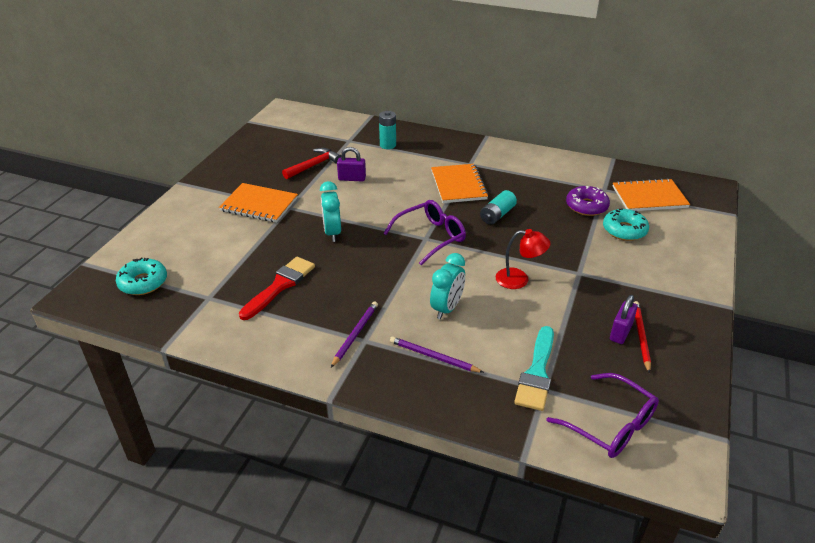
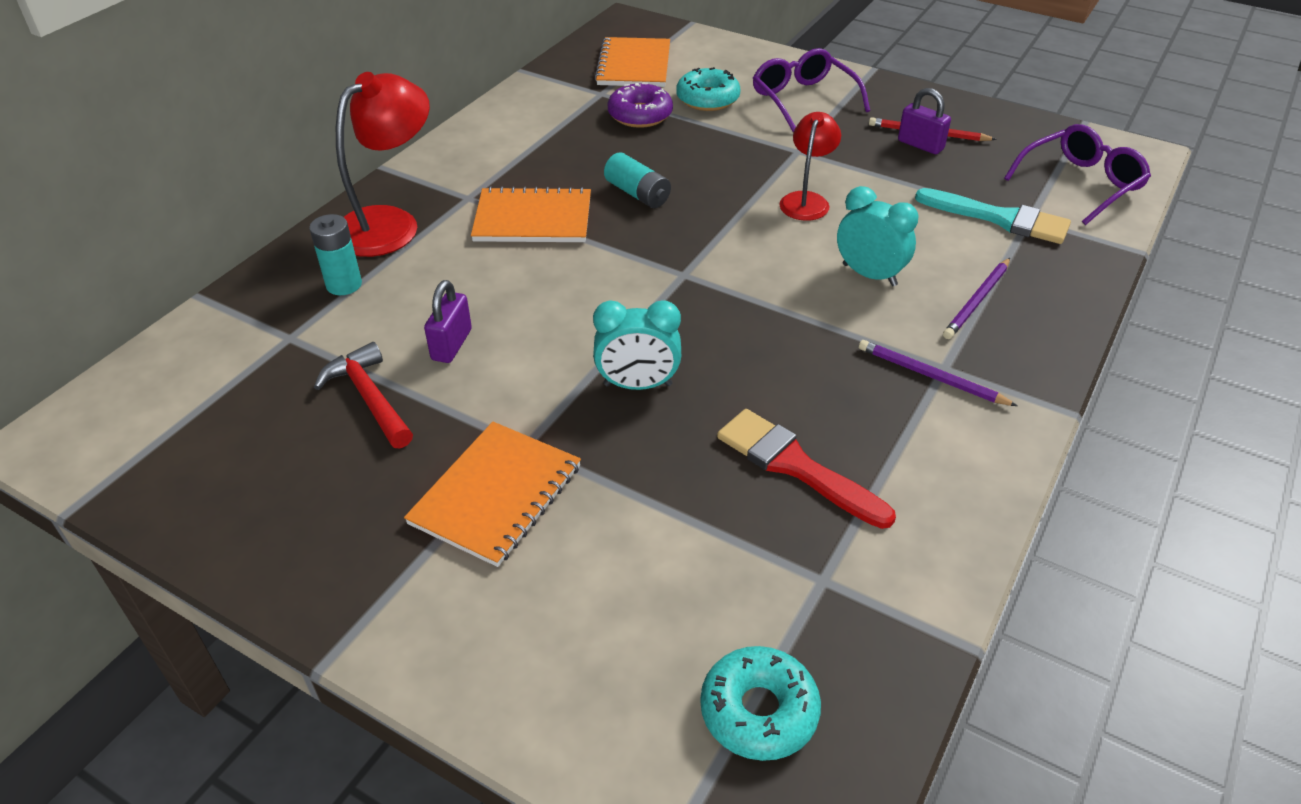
camera: 80 degrees left, 5 degrees up
(431, 237) = (681, 268): purple glasses -> purple glasses (803, 99)
(438, 147) = (390, 223): none -> red lamp

